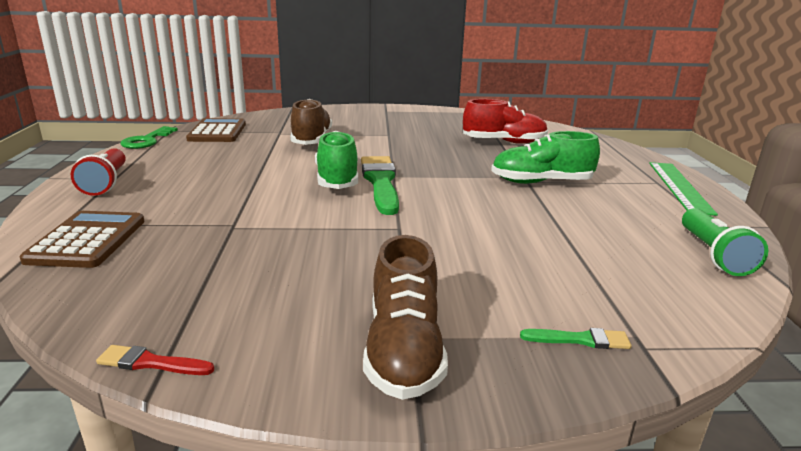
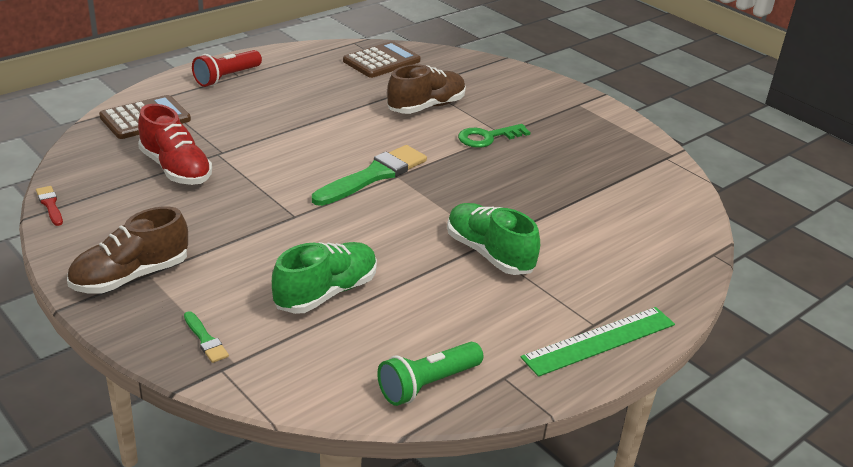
camera: 50 degrees right, 10 degrees up
(147, 141) = (319, 47): green key -> green key (487, 137)
(337, 180) = (352, 155): green shoe -> green shoe (326, 293)
(504, 142) = (583, 201): red shoe -> red shoe (175, 169)

